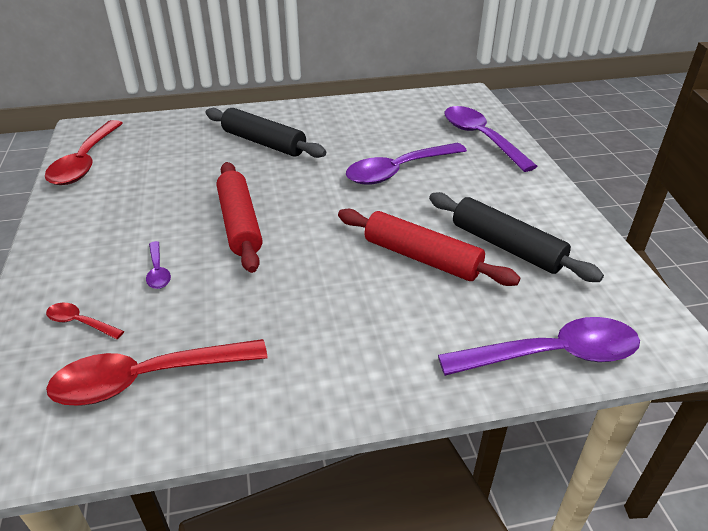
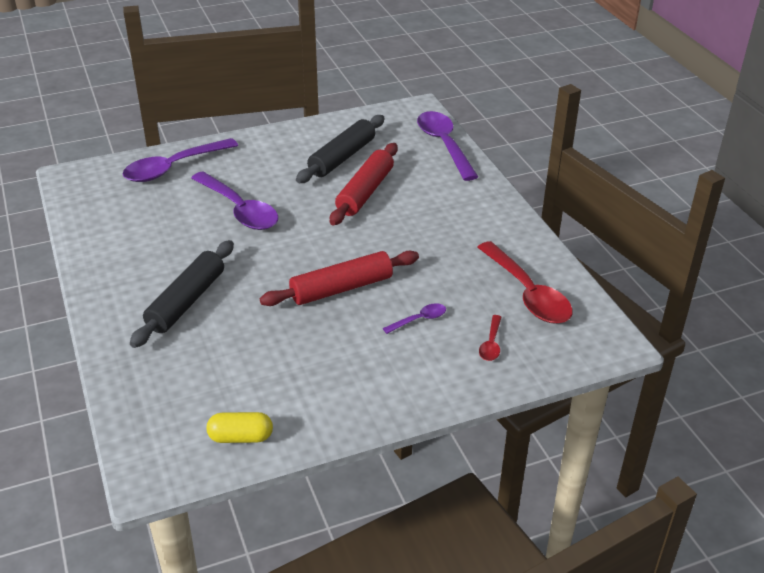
camera: 100 degrees left, 0 degrees up
(85, 162) = (241, 437): red spoon -> yellow capsule

